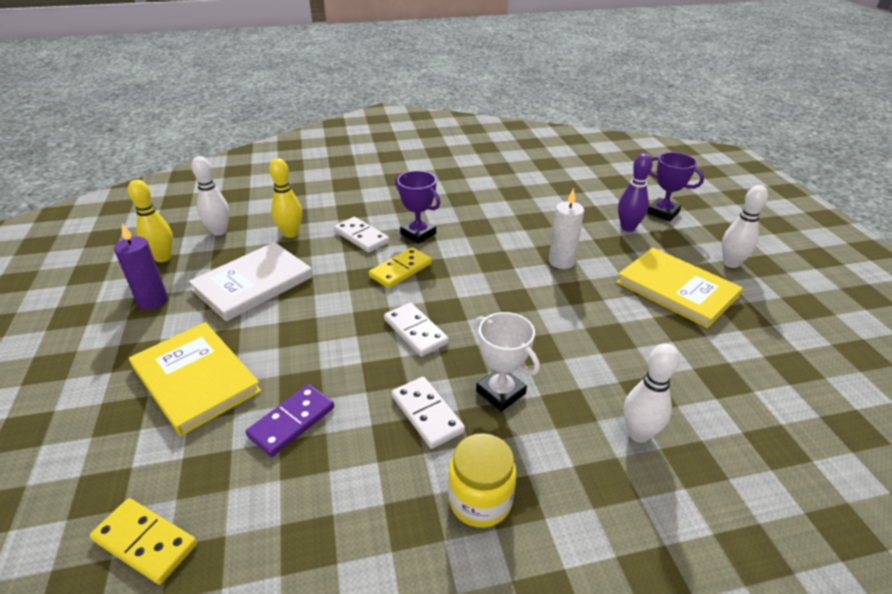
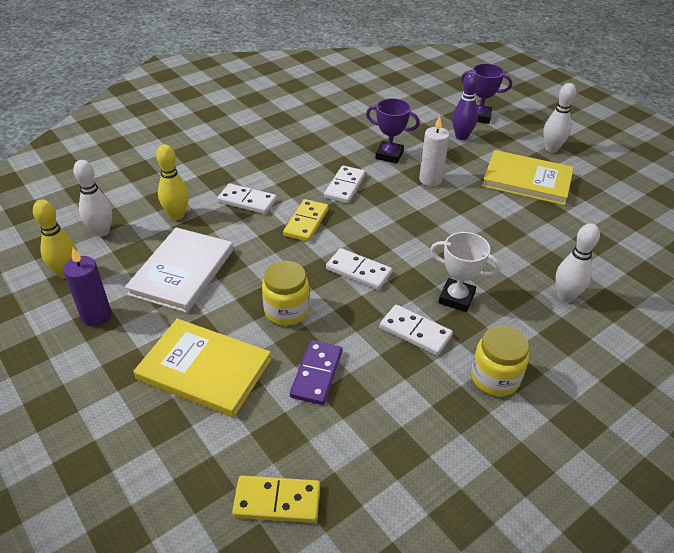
camera: 25 degrees left, 5 degrees up
(315, 348) = (286, 311): none -> yellow jar
(418, 234) = (296, 185): purple trophy -> purple trophy (389, 155)
(465, 246) = (344, 186): none -> white domino

